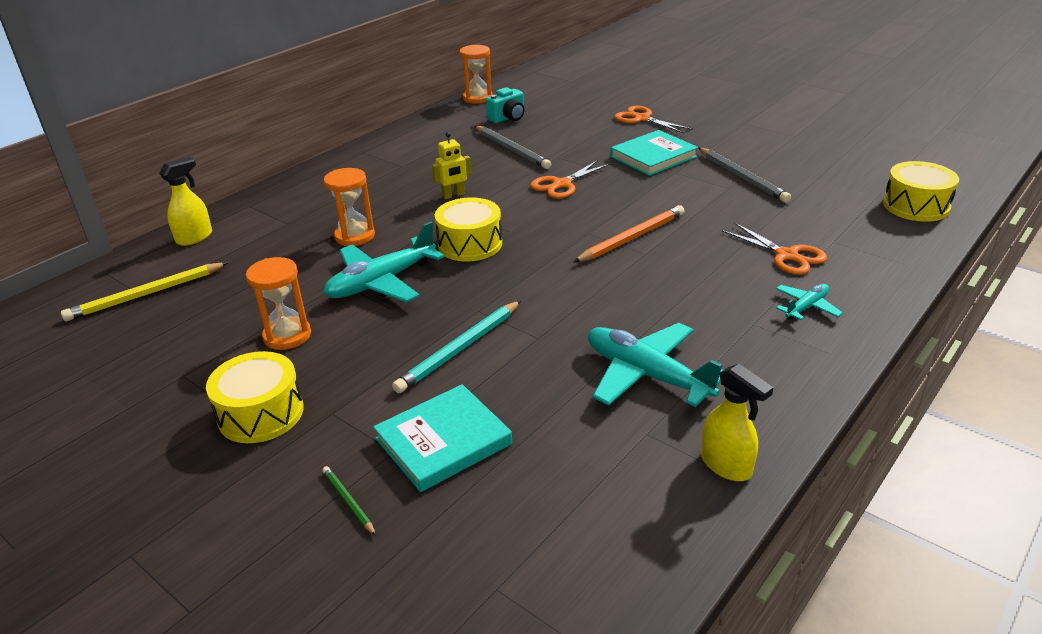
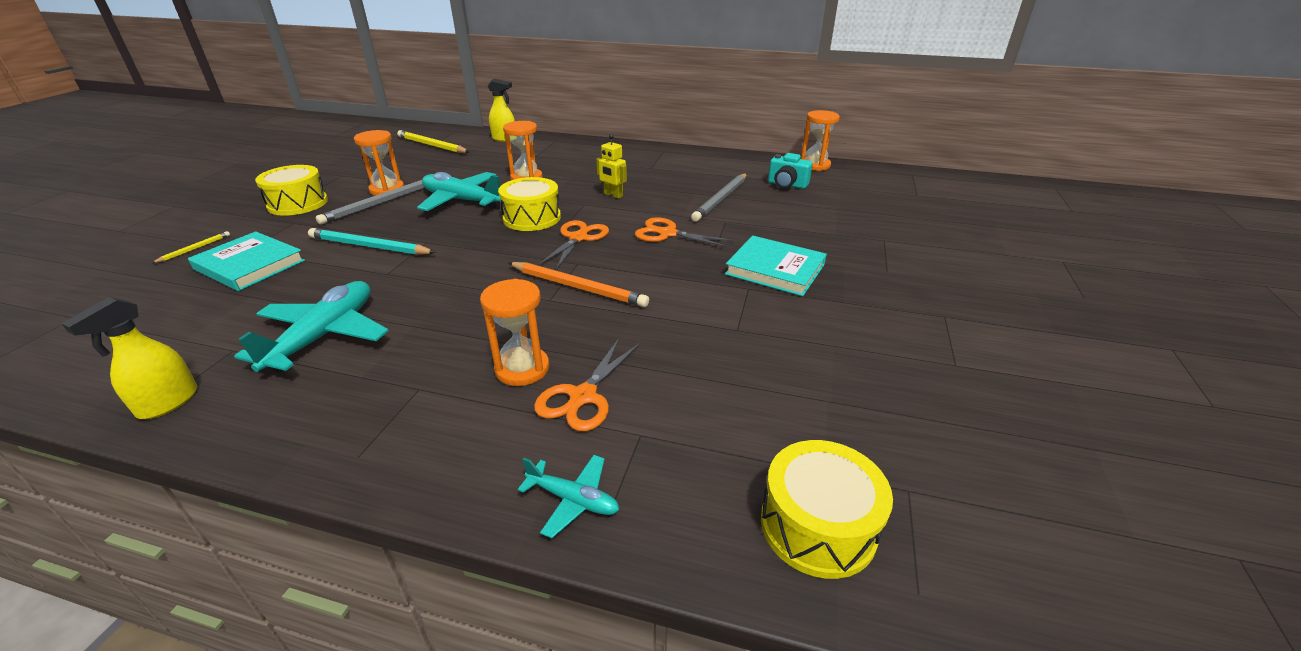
camera: 65 degrees right, 0 degrees up
(348, 501) = (194, 249): green pencil -> yellow pencil
(642, 119) = (868, 247): orange scissors -> orange scissors (578, 238)
(741, 177) = (775, 335): grey pencil -> grey pencil (379, 204)
(743, 275) = (522, 369): none -> orange hourglass
(806, 307) = (460, 426): turquoise plane -> turquoise plane (573, 500)

